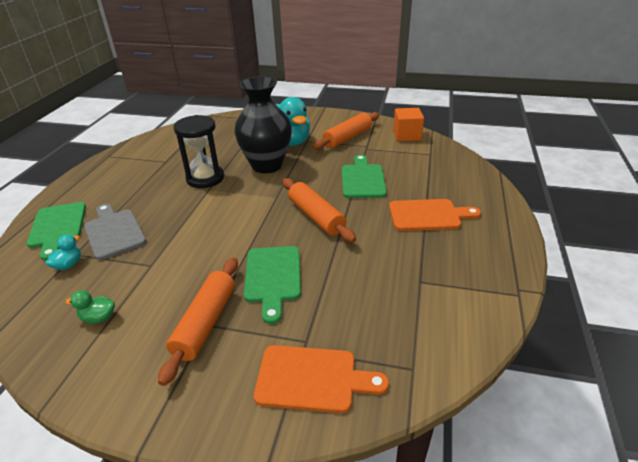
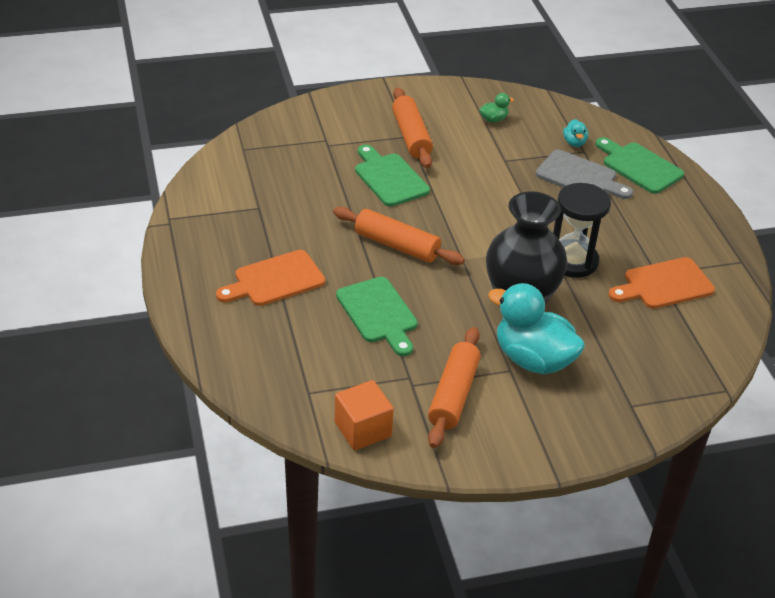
camera: 150 degrees right, 5 degrees up
(312, 379) = (309, 127): orange cutting board -> orange cutting board (664, 285)

